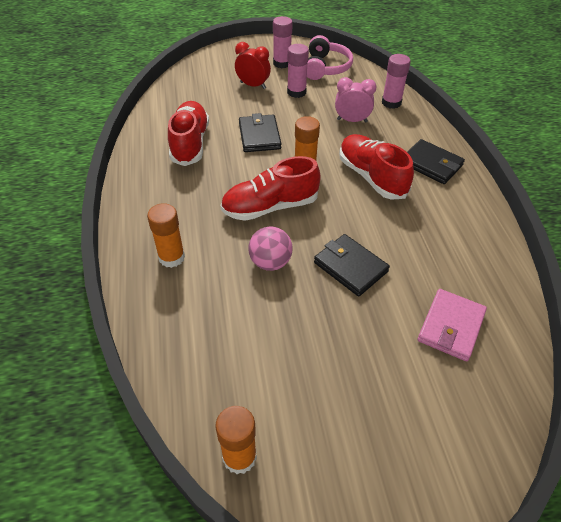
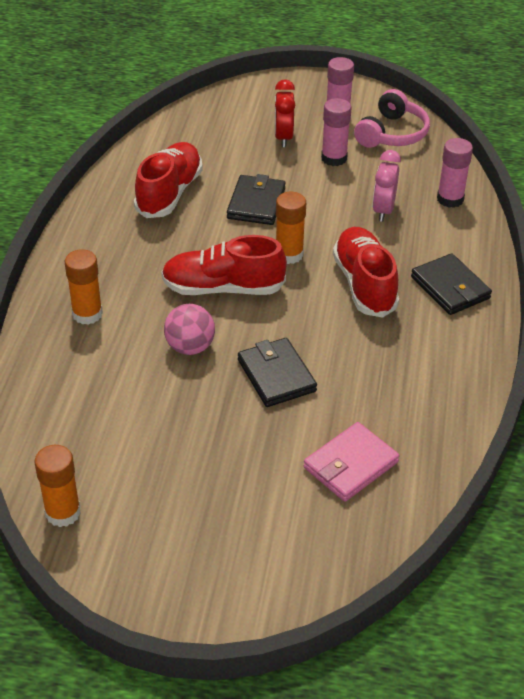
camera: 20 degrees right, 5 degrees down
(253, 85) = (283, 137): red clock -> red clock turned 135 degrees counterclockwise
(352, 120) = (383, 210): pink clock -> pink clock turned 105 degrees counterclockwise

